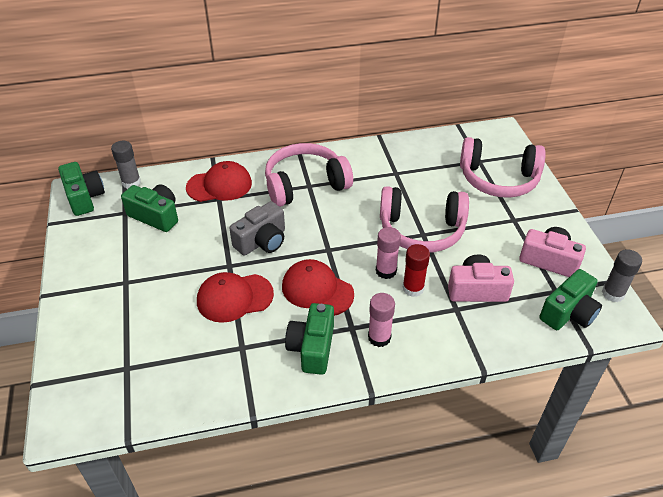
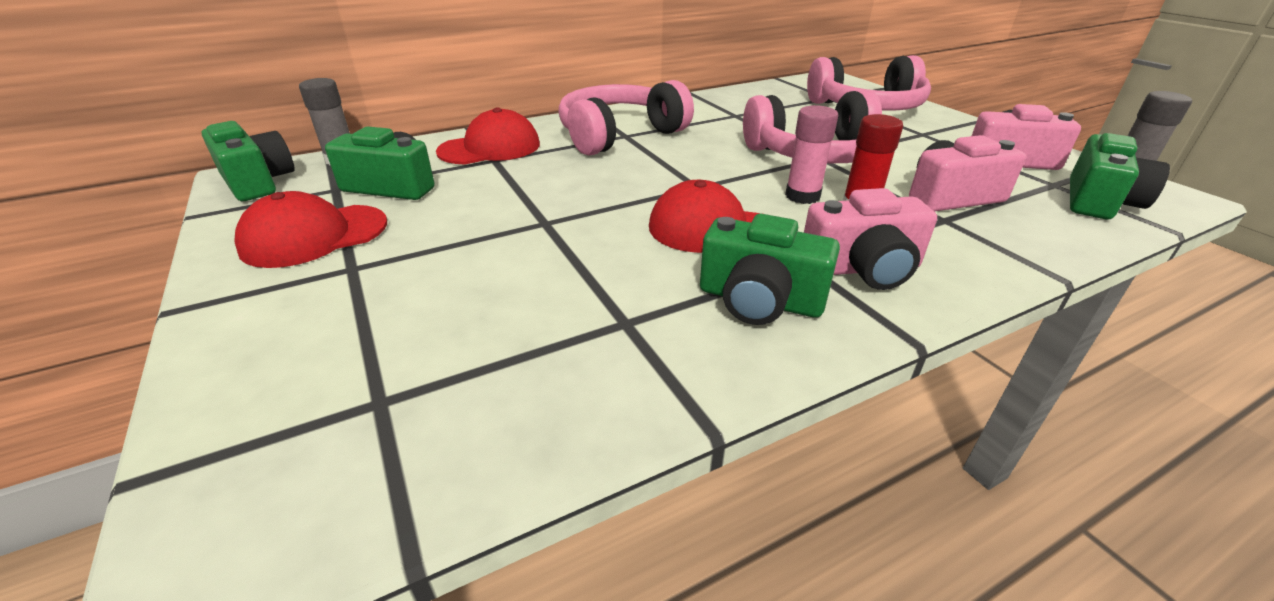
camera: 15 degrees left, 10 degrees down
(234, 297) = (574, 258): red cap -> red cap (314, 236)
(262, 241) = (587, 191): grey camera -> none
(312, 348) = (759, 300): green camera -> green camera turned 60 degrees counterclockwise
(379, 337) = (862, 268): pink glue stick -> pink camera

